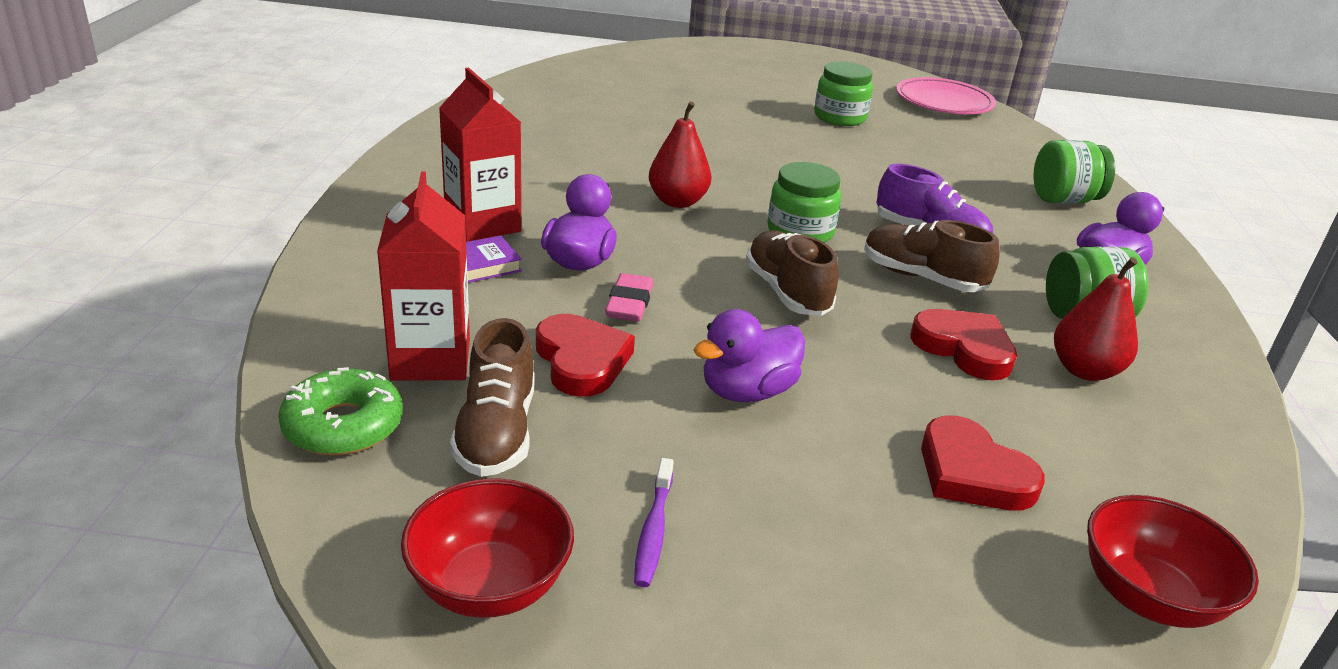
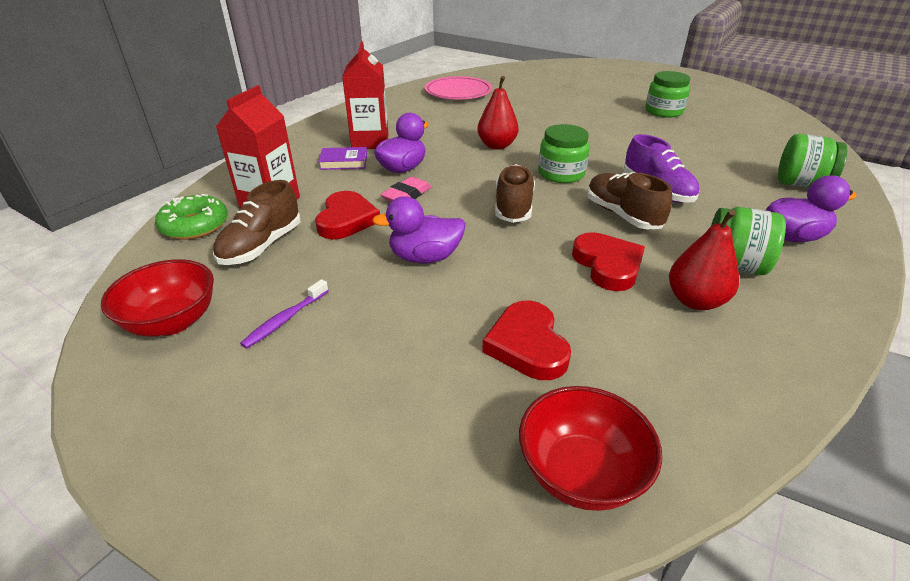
camera: 30 degrees right, 5 degrees up
(944, 102) = (759, 110): pink plate -> pink plate (458, 92)

